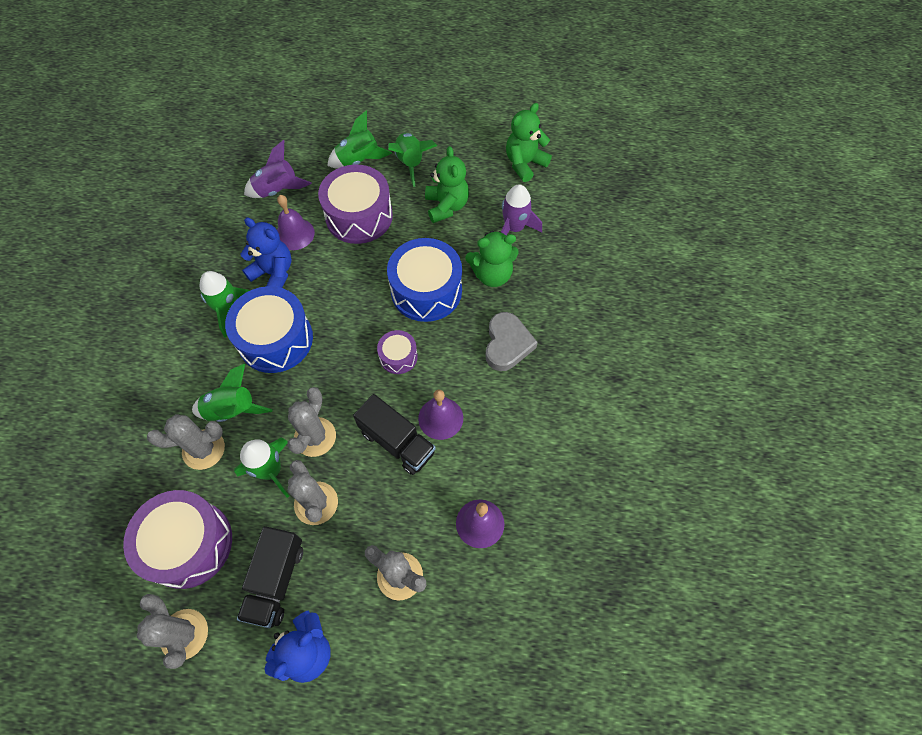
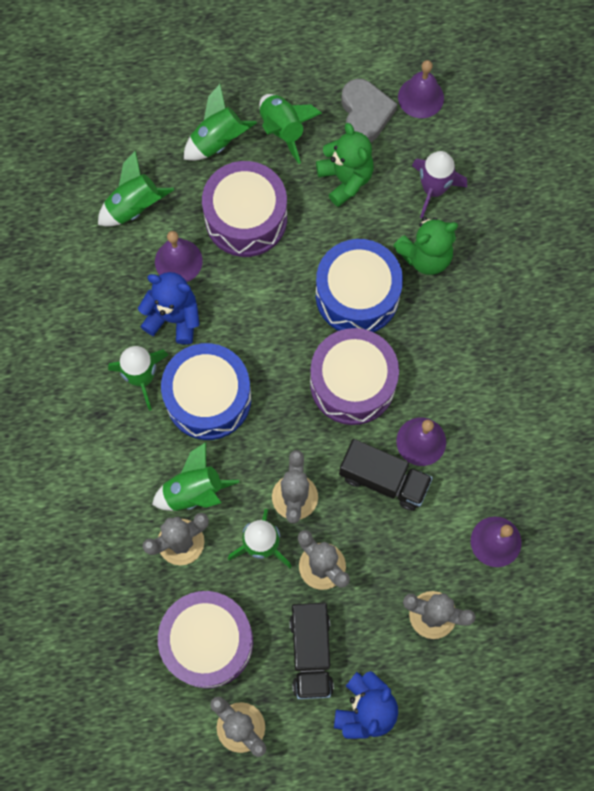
camera: 15 degrees left, 10 degrees up
(277, 190) = (134, 207): purple rocket -> green rocket
(398, 357) = (352, 383): purple drum -> purple drum, size x1.97
(507, 344) = (467, 338): grey heart -> grey heart (365, 113)
(524, 164) = (421, 97): green teddy bear -> purple bell

